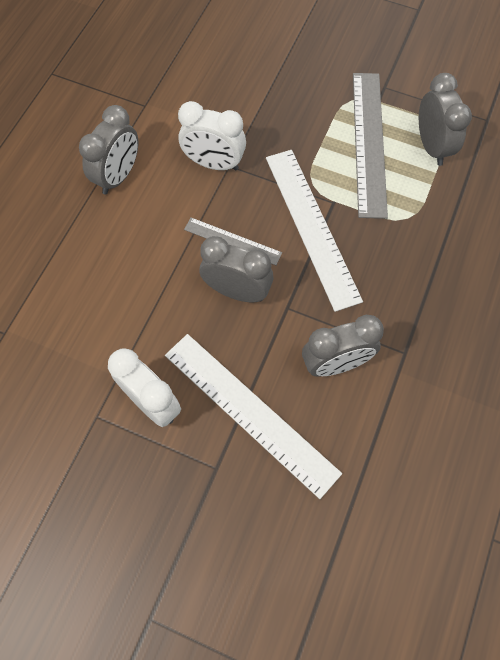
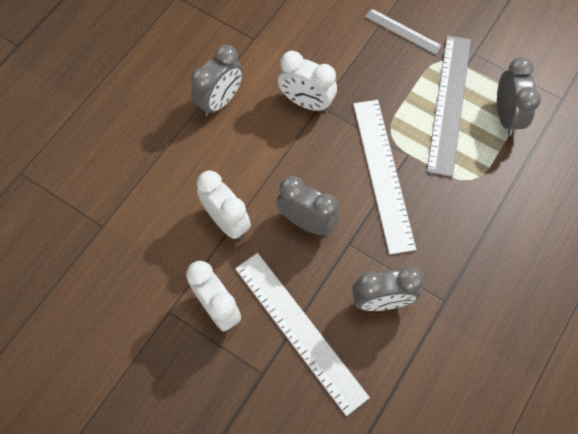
camera: 10 degrees right, 0 degrees up
(147, 305) = (227, 221): none -> white clock
(232, 241) = (310, 176): grey ruler -> grey ruler (402, 31)

